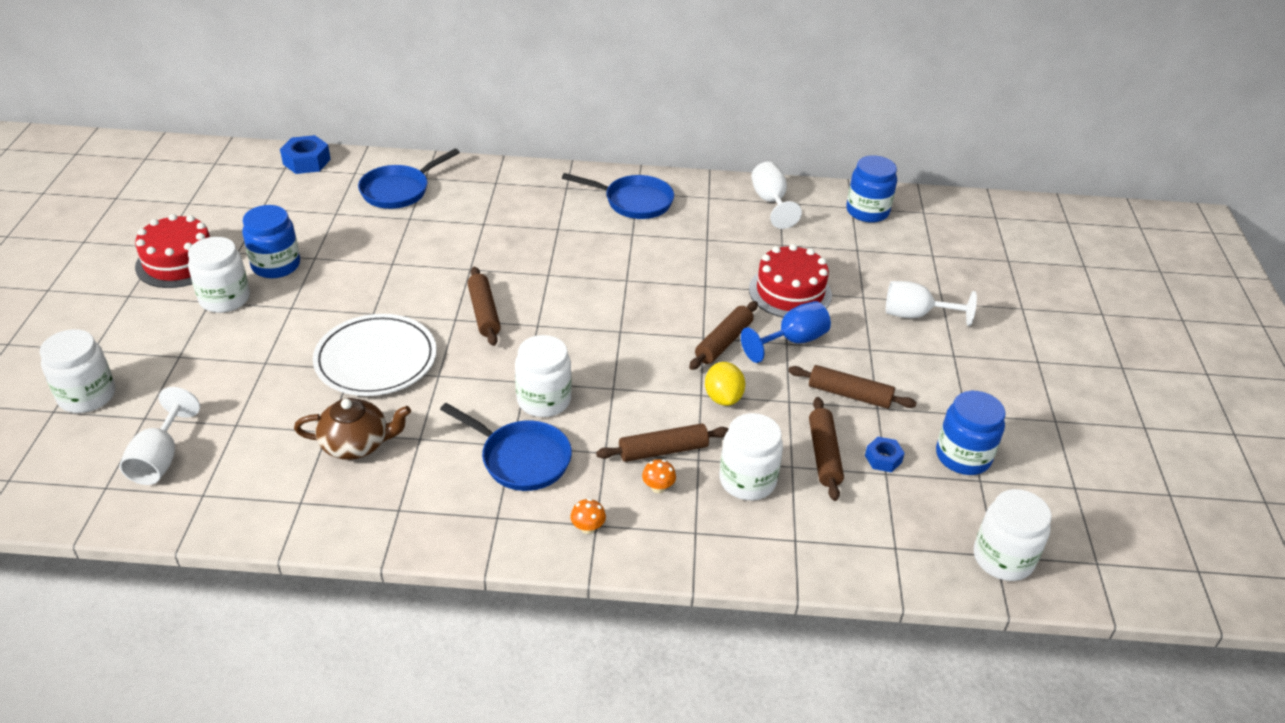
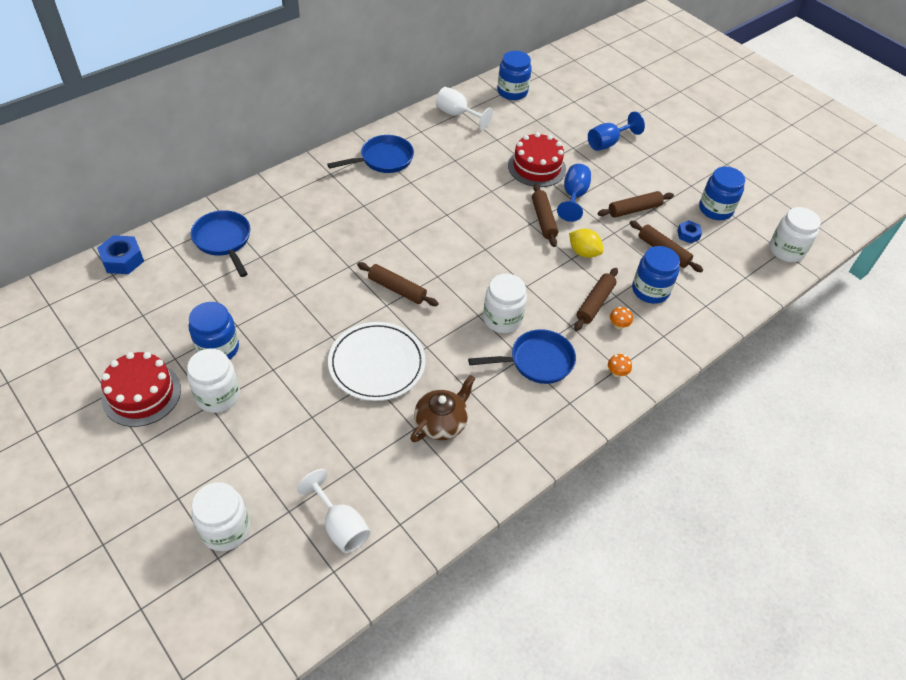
camera: 45 degrees left, 10 degrees up
(399, 190) = (224, 241): blue pan -> blue pan turned 150 degrees clockwise
(747, 481) = (650, 290): white jar -> blue jar
(915, 315) = (608, 143): white goblet -> blue goblet

